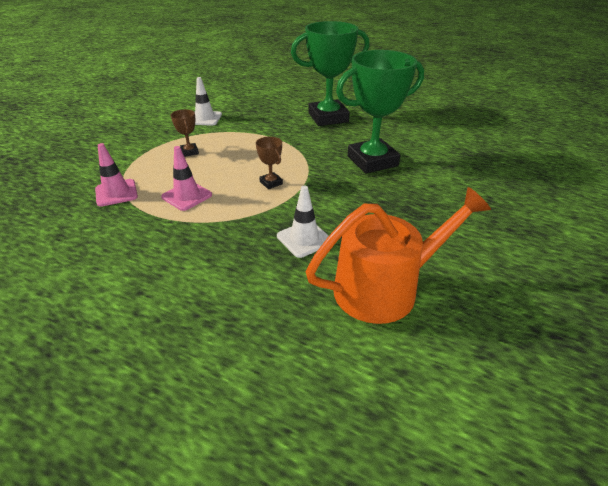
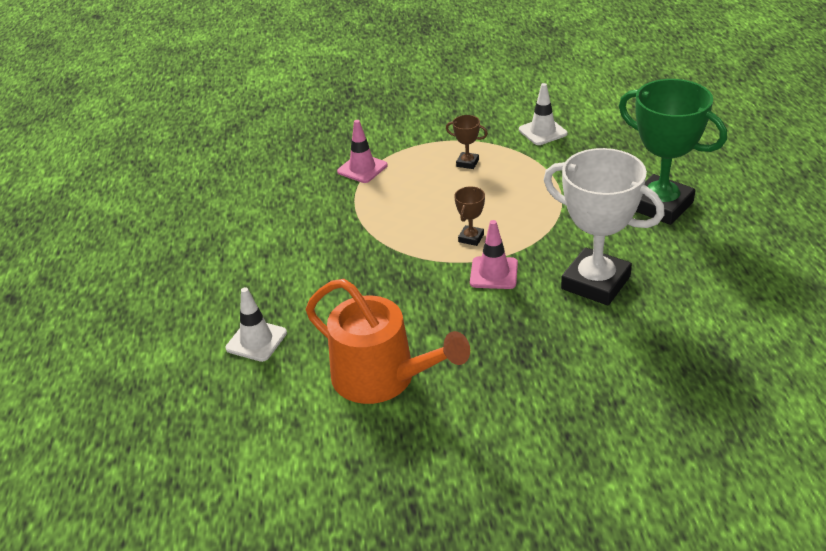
camera: 60 degrees right, 0 degrees up
(187, 196) = (397, 205): pink traffic cone -> pink traffic cone (494, 273)
(189, 152) = (467, 163): brown trophy -> brown trophy turned 75 degrees clockwise
(304, 239) = (404, 301): white traffic cone -> white traffic cone (256, 340)
(372, 161) = (595, 282): green trophy -> white trophy

